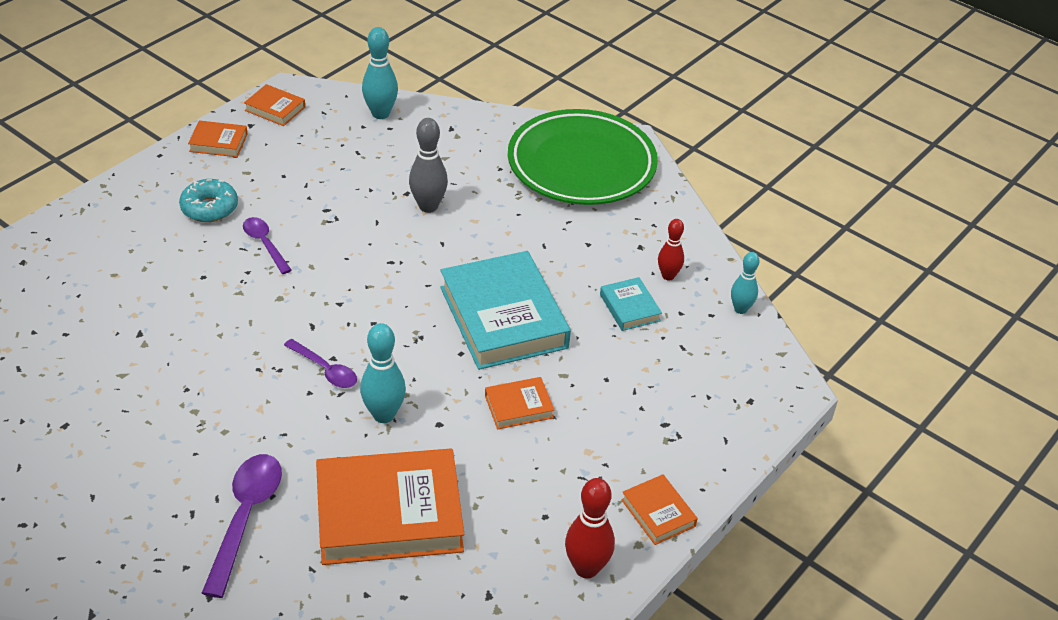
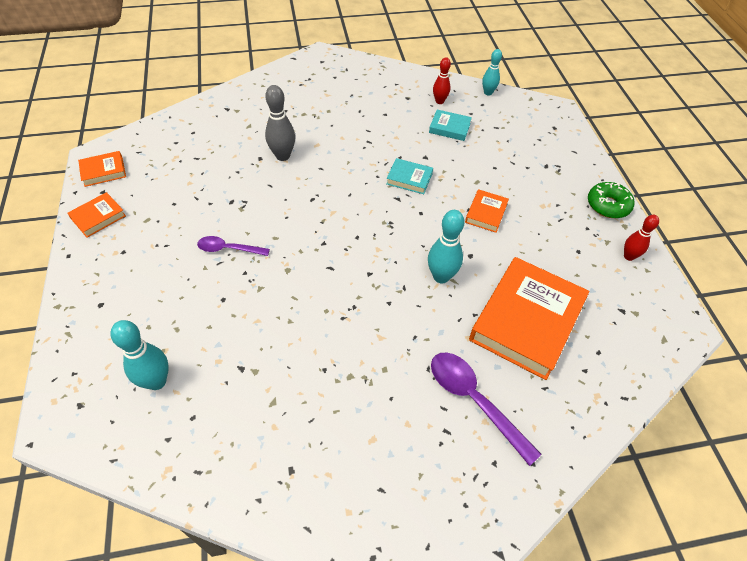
camera: 50 degrees left, 10 degrees up
(209, 208) = (158, 258): turquoise donut -> none
(325, 370) = (376, 283): purple spoon -> none
(380, 114) = (175, 128): turquoise bowling pin -> turquoise bowling pin (156, 381)
(503, 317) = (409, 179): turquoise book -> turquoise book, size x0.46
(581, 165) = (320, 80): green plate -> none
(586, 568) = (629, 256): red bowling pin -> red bowling pin, size x0.66
(658, 513) = (608, 205): orange book -> green donut

